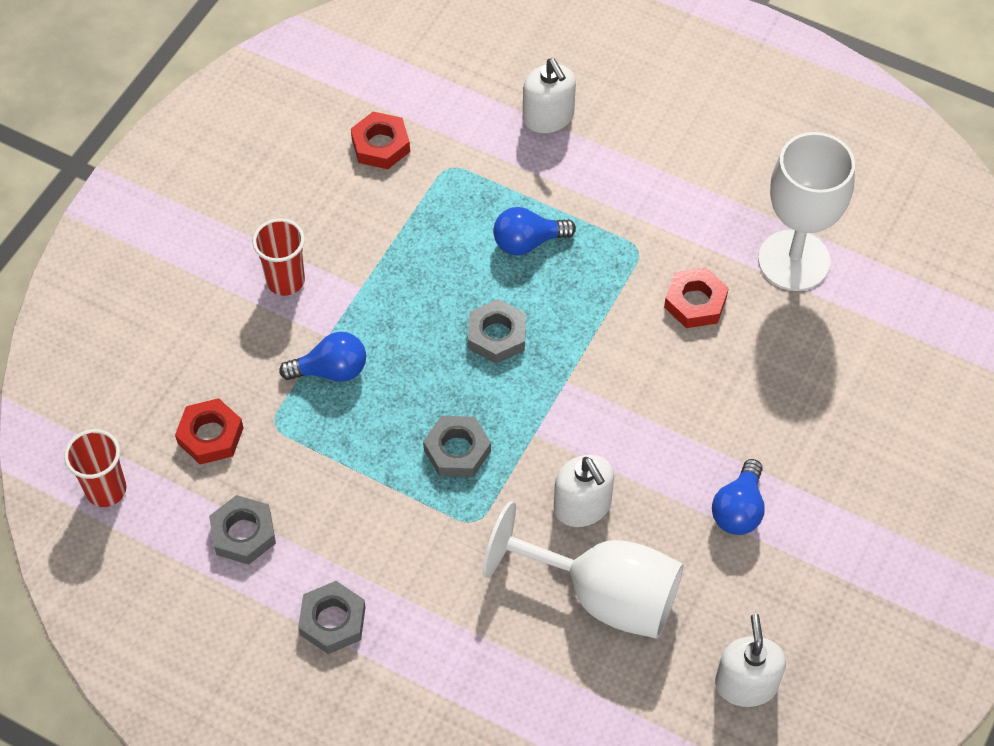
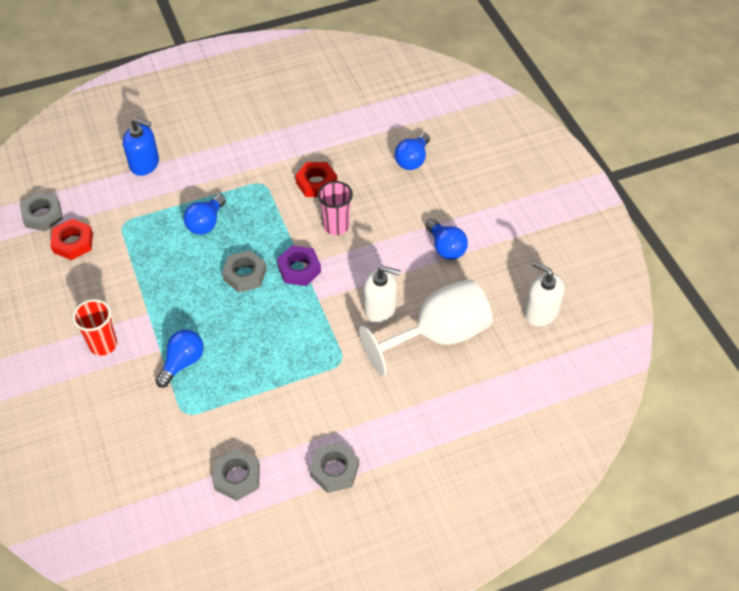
camera: 50 degrees left, 5 degrees down
(106, 490) = (134, 531): red cup -> none
(210, 435) = (158, 450): red nut -> none
(457, 450) = (292, 339): grey nut -> grey nut (42, 215)
(548, 117) = (144, 163): white soap dispenser -> blue soap dispenser
(556, 382) = (299, 269): none -> purple nut
(653, 371) = (336, 226): none -> pink cup
(794, 260) = (336, 131): white goblet -> none
(836, 374) = (412, 160): none -> blue light bulb

